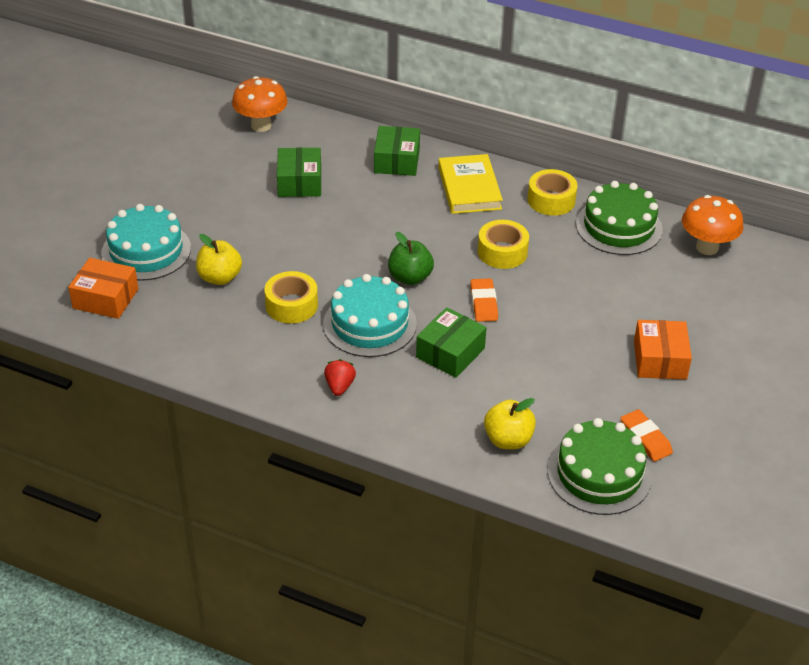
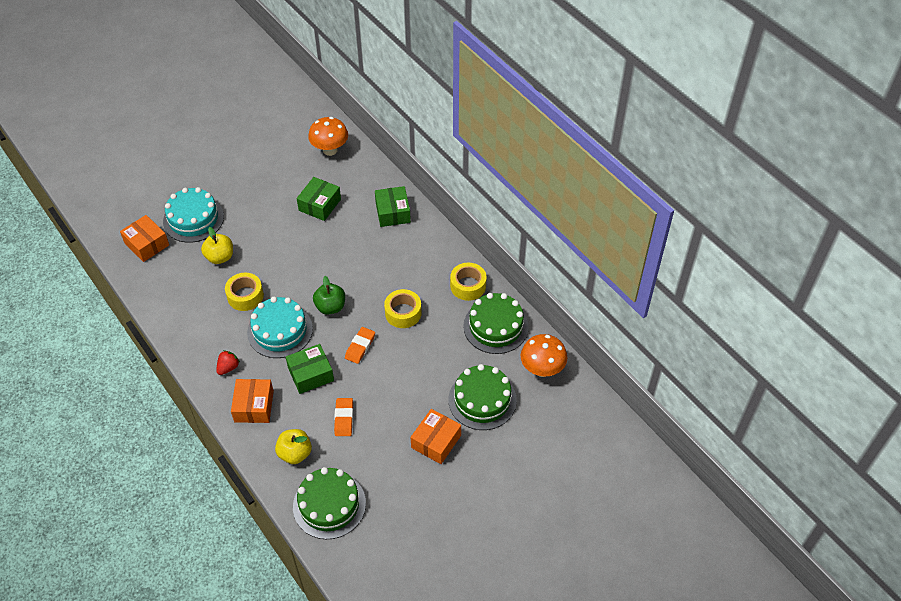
camera: 30 degrees right, 10 degrees up
(396, 161) = (392, 212): green box -> green box turned 45 degrees counterclockwise
(410, 413) = (254, 406): none -> orange box
(469, 188) = (422, 253): yellow book -> none
(645, 438) = (378, 494): orange eraser -> orange eraser (344, 418)
(671, 300) = (482, 400): none -> green cake

